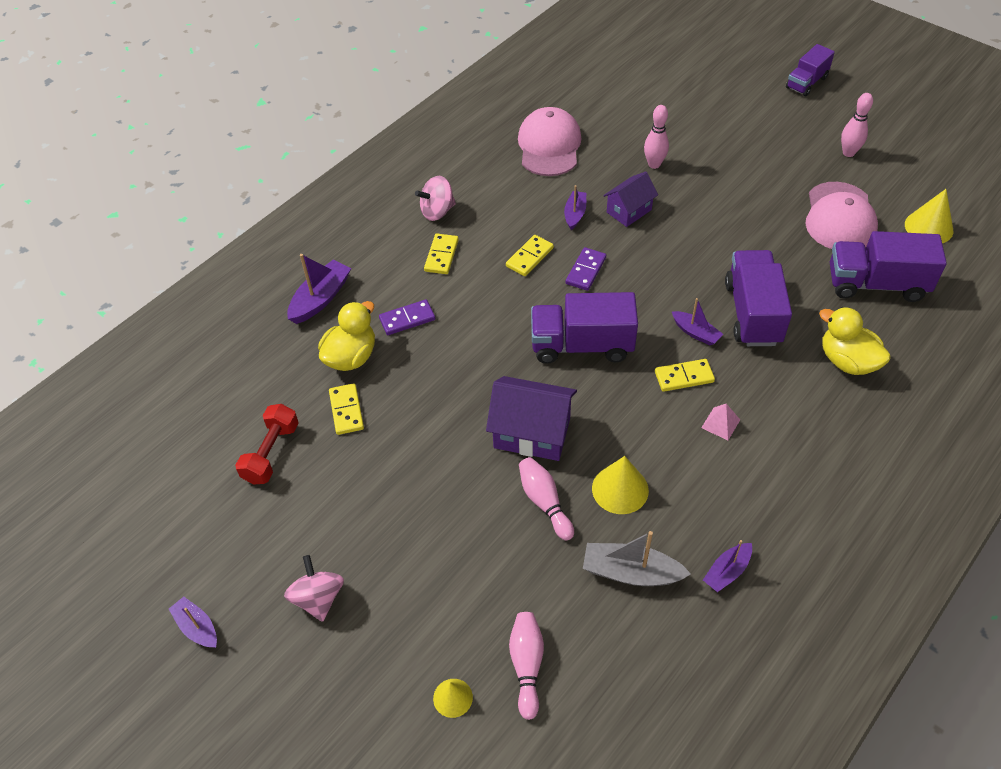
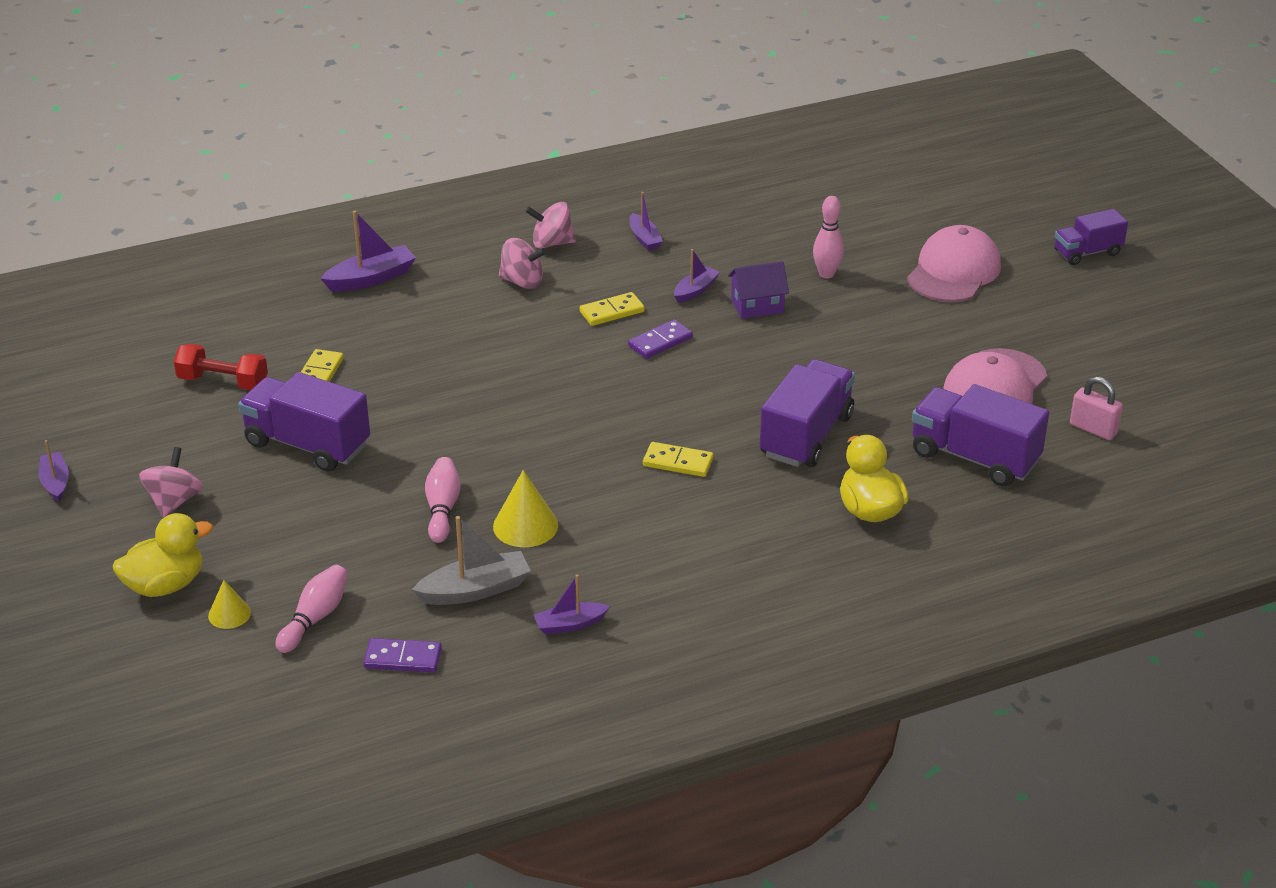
camera: 25 degrees right, 15 degrees down
(271, 453) = (223, 382): red dumbbell -> red dumbbell turned 60 degrees clockwise
(351, 357) = (360, 334): yellow duck -> yellow duck (165, 585)
(407, 319) = (440, 322): purple domino -> purple domino (403, 658)
(441, 255) = (522, 282): yellow domino -> pink spinning top
(532, 433) = (480, 452): purple house -> none
(549, 146) = (725, 223): pink cap -> pink cap (954, 271)
(582, 345) = (596, 401): purple truck -> purple truck (307, 444)
(631, 572) = (475, 590): grey boat -> grey boat turned 120 degrees clockwise
(695, 333) = (727, 431): purple boat -> purple boat (644, 238)
(720, 423) = (679, 512): pink pyramid -> none
(848, 153) = (1068, 332): pink bowling pin -> none
(928, 227) = (1093, 429): yellow cone -> pink padlock

